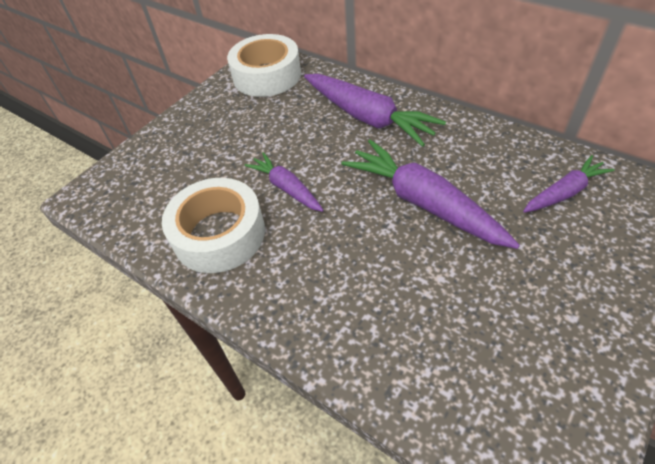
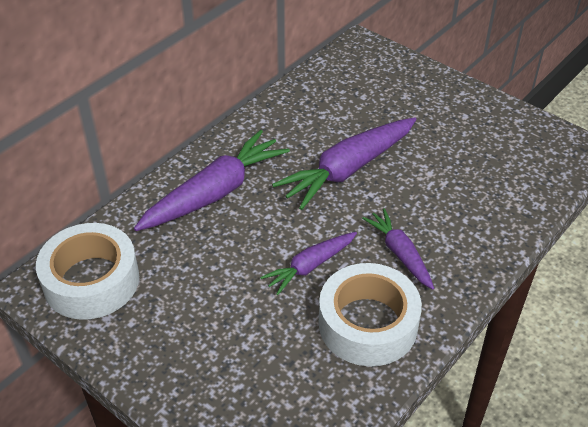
camera: 90 degrees left, 5 degrees down
(564, 192) = (349, 90): purple carrot -> purple carrot (400, 253)

